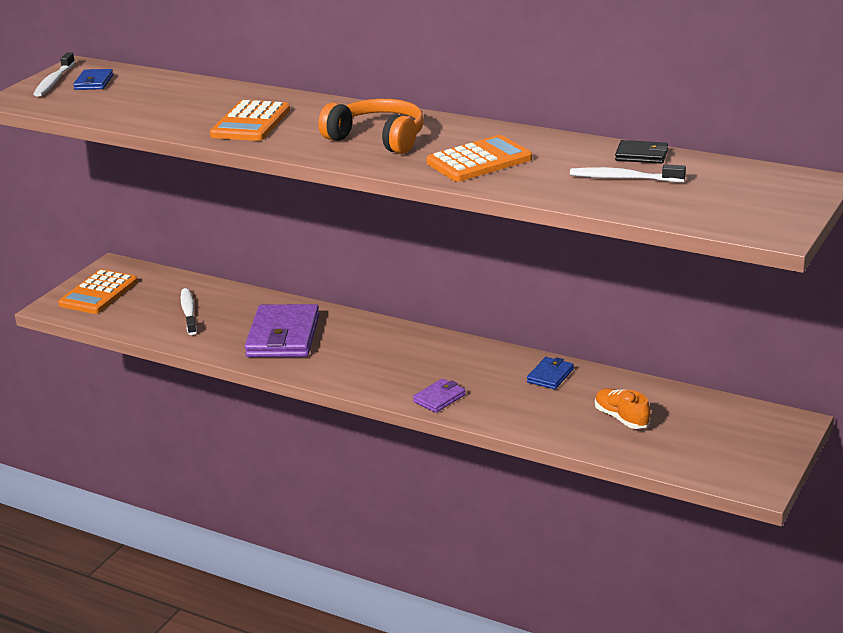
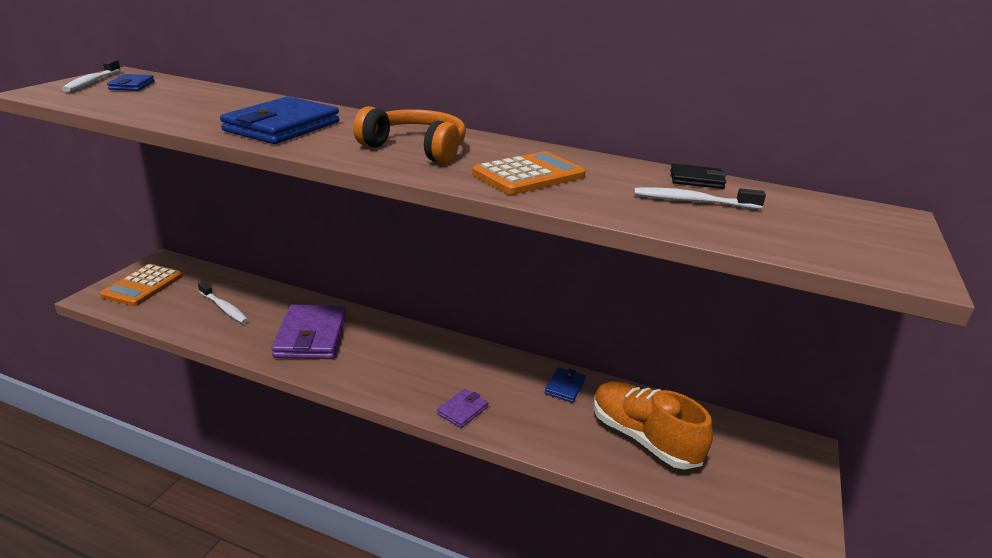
camera: 10 degrees left, 0 degrees up
(188, 312) = (224, 308): white toothbrush -> white toothbrush turned 150 degrees clockwise
(251, 123) = (282, 126): orange calculator -> blue wallet
(621, 418) = (643, 438): orange shoe -> orange shoe, size x1.86

